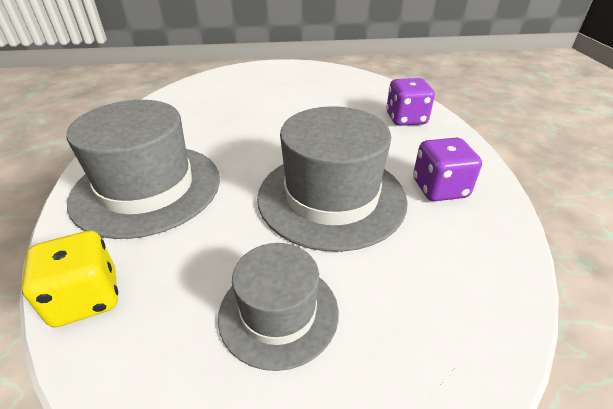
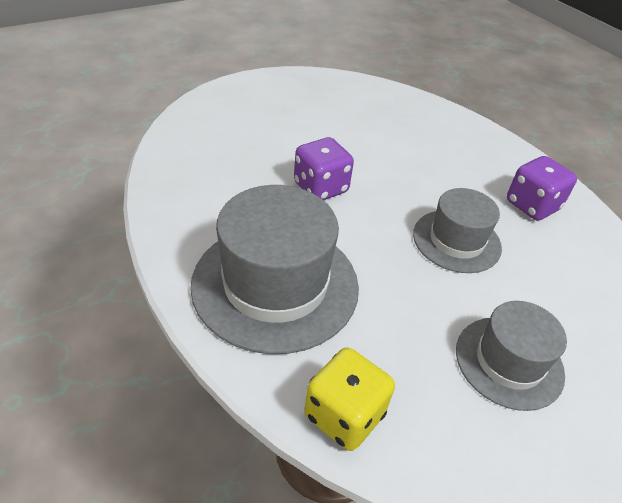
camera: 30 degrees left, 5 degrees up
(331, 197) = (456, 241): grey hat -> grey hat, size x0.59
(406, 119) = (447, 132): purple dice -> purple dice (320, 188)

